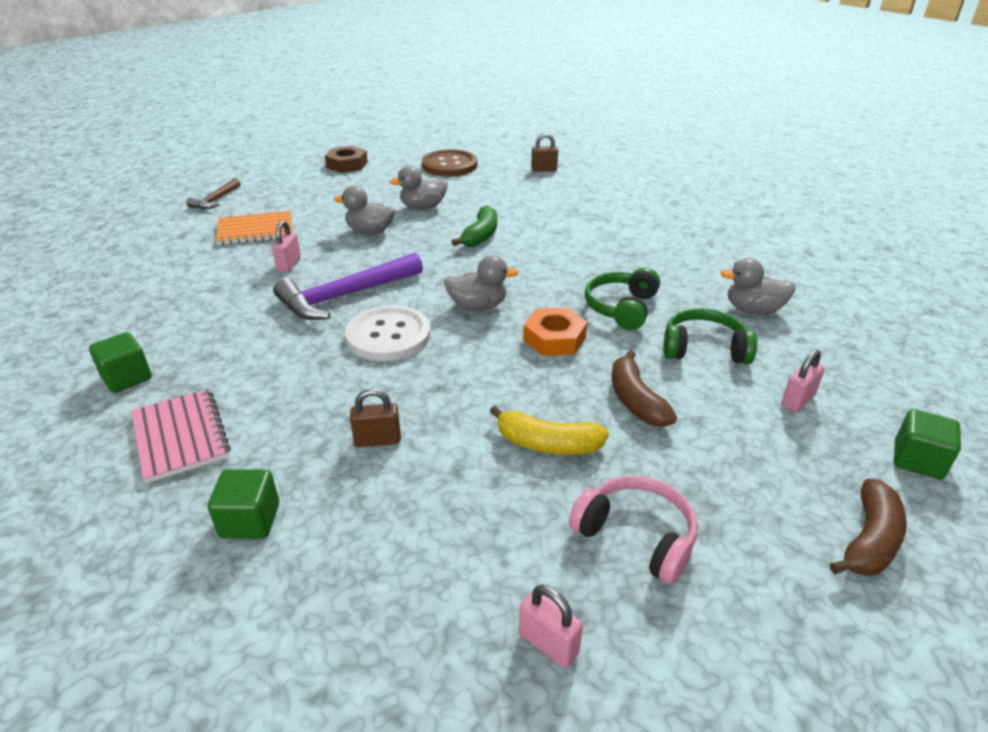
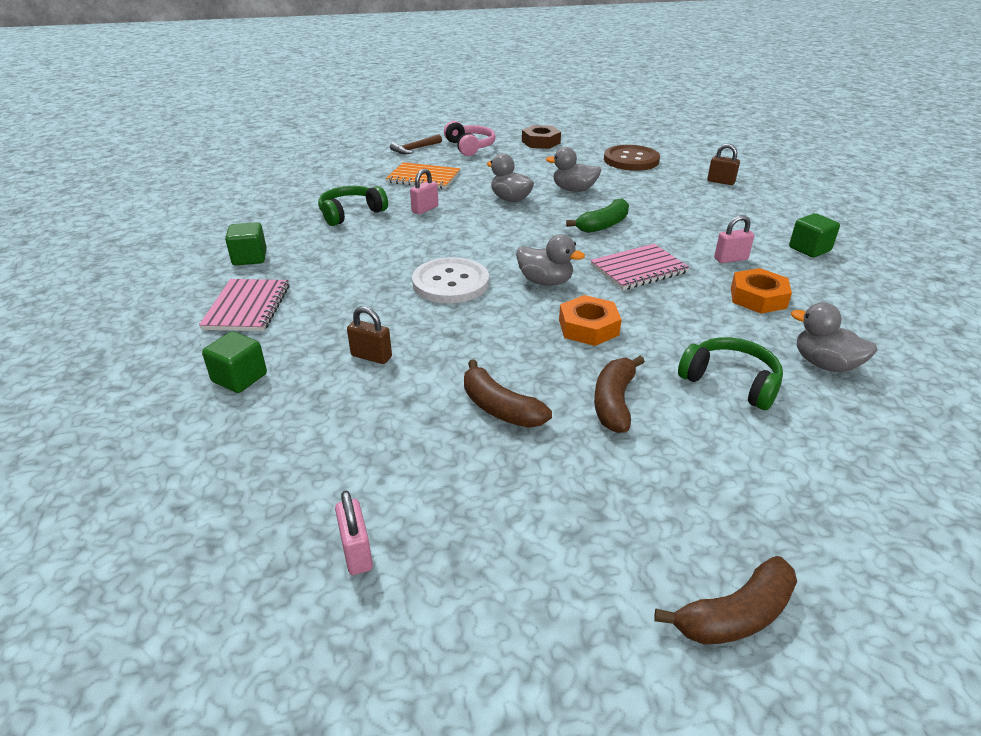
camera: 30 degrees right, 0 degrees up
(345, 296) = (445, 244): purple hammer -> none
(547, 444) = (499, 408): yellow banana -> brown banana
(548, 270) = (638, 269): none -> pink notebook
(622, 308) = (680, 321): green headphones -> green headphones (351, 213)
(636, 536) = (505, 509): pink headphones -> pink headphones (470, 147)
(661, 268) = (758, 297): none -> orange nut
(797, 401) = (787, 462): pink padlock -> pink padlock (730, 259)
(917, 460) = (876, 571): green cube -> green cube (809, 249)

